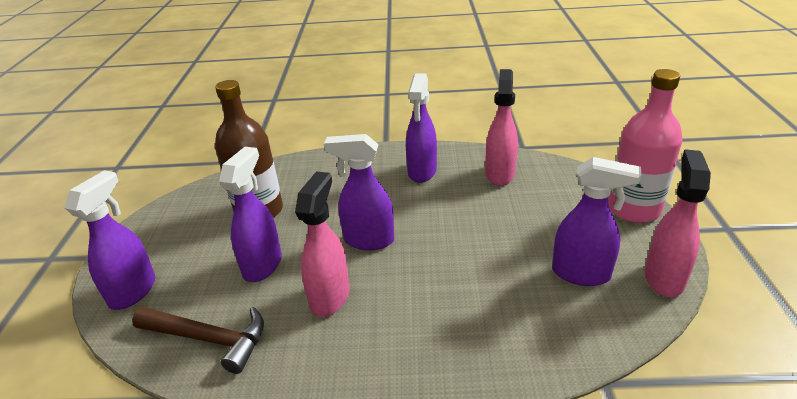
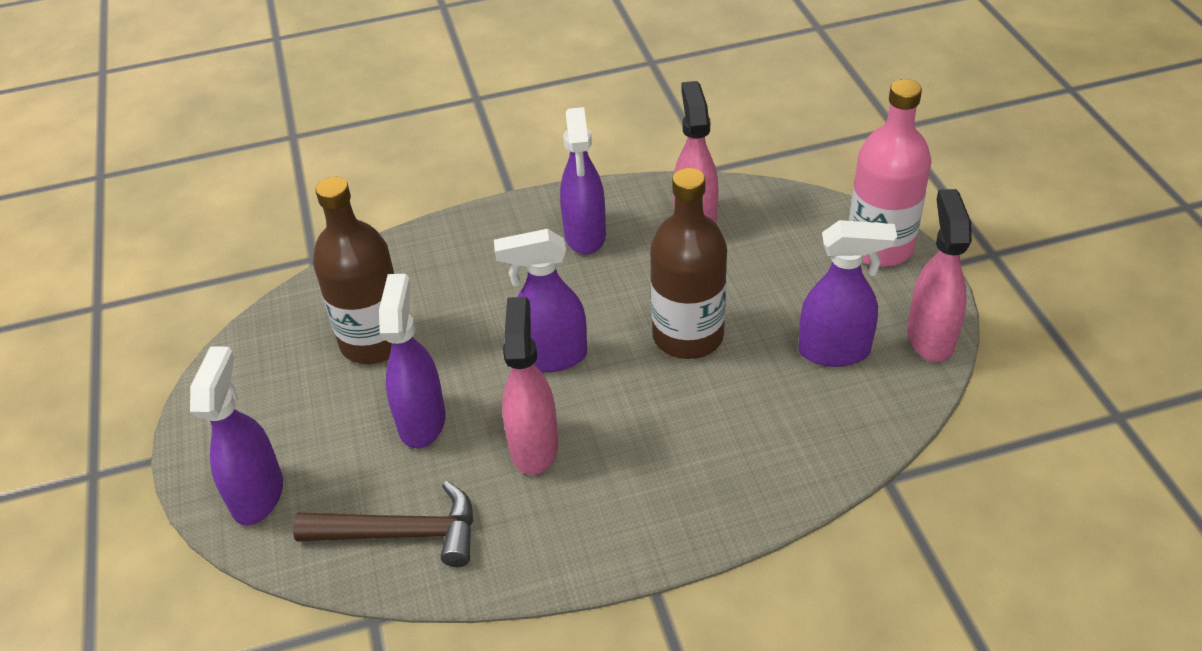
camera: 15 degrees left, 10 degrees up
(470, 243) = (688, 336): none -> brown bottle

